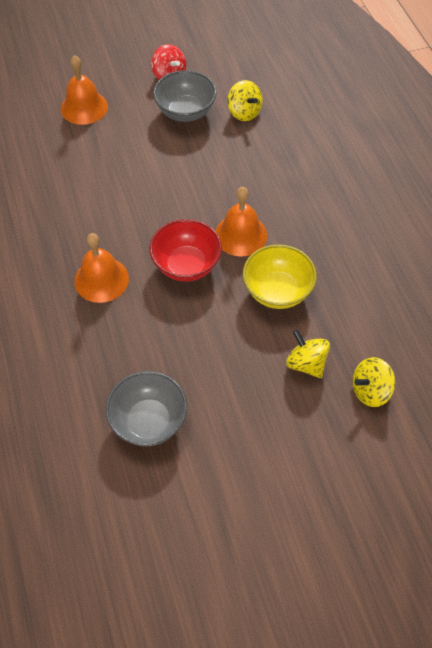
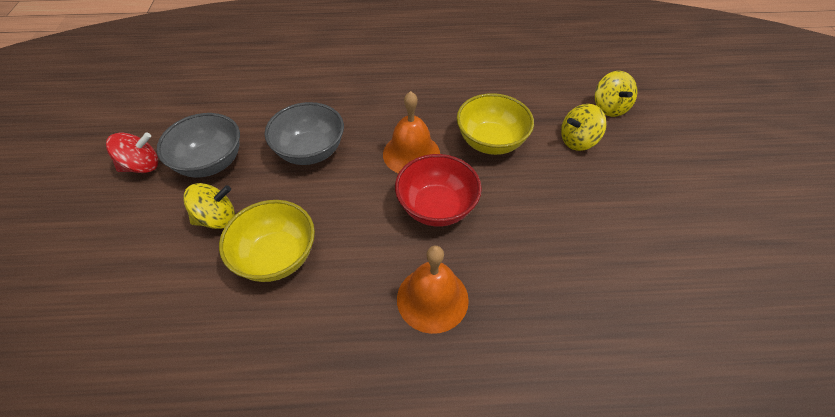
camera: 75 degrees left, 5 degrees down
(84, 107) = (125, 268): orange bell -> none
(112, 180) = (276, 257): none -> yellow bowl
(148, 421) = (643, 285): grey bowl -> grey bowl (310, 151)
(244, 112) = (245, 115): yellow spinning top -> yellow spinning top (217, 218)

